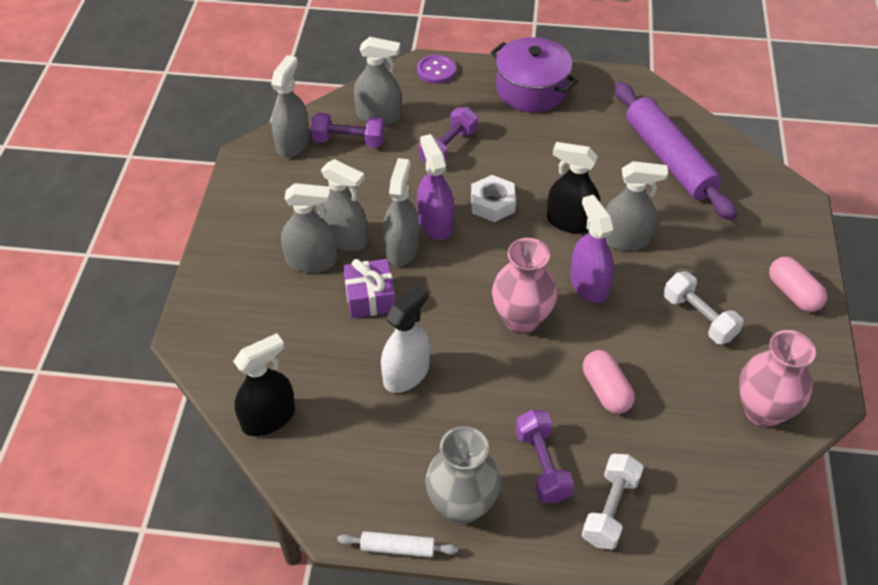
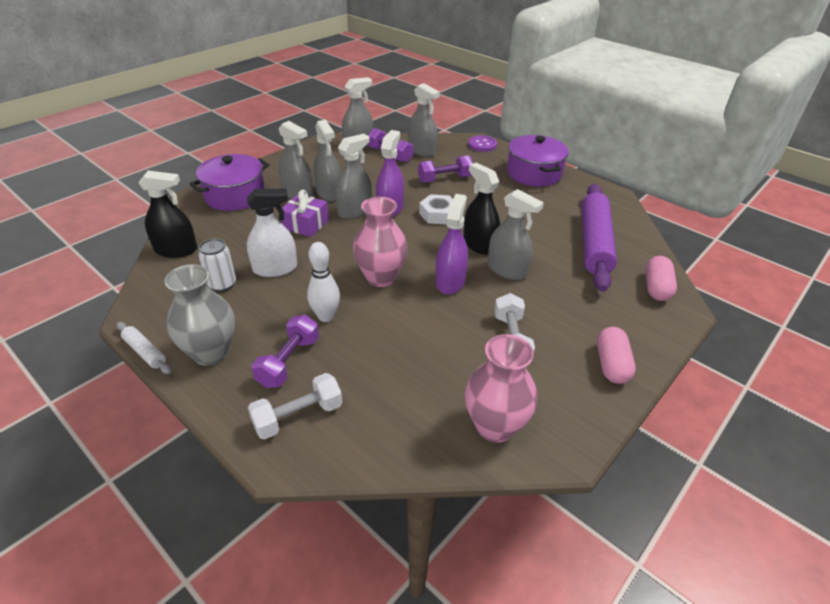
camera: 35 degrees right, 10 degrees down
(239, 305) = (235, 196): none -> purple pot
(375, 426) = (222, 284): none -> white can
(520, 396) = (326, 316): none -> white bowling pin
(606, 390) = (387, 345): pink capsule -> pink capsule (656, 288)

